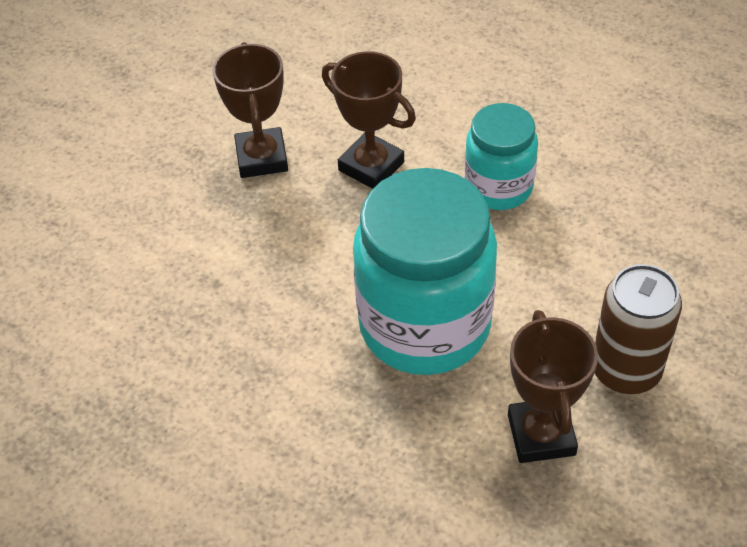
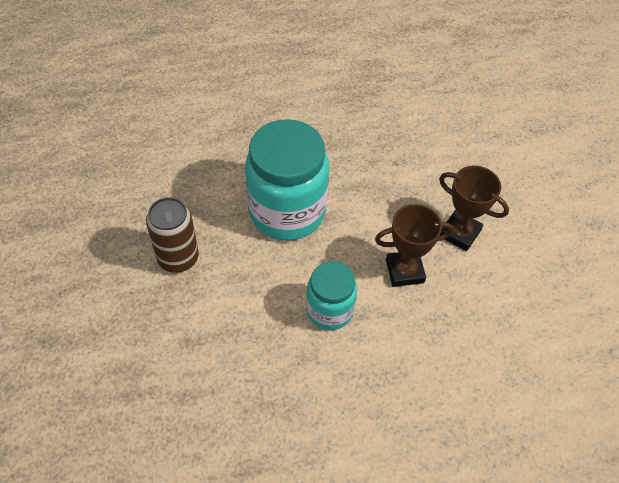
camera: 130 degrees right, 5 degrees up
(541, 435) = (191, 203): brown trophy -> none

